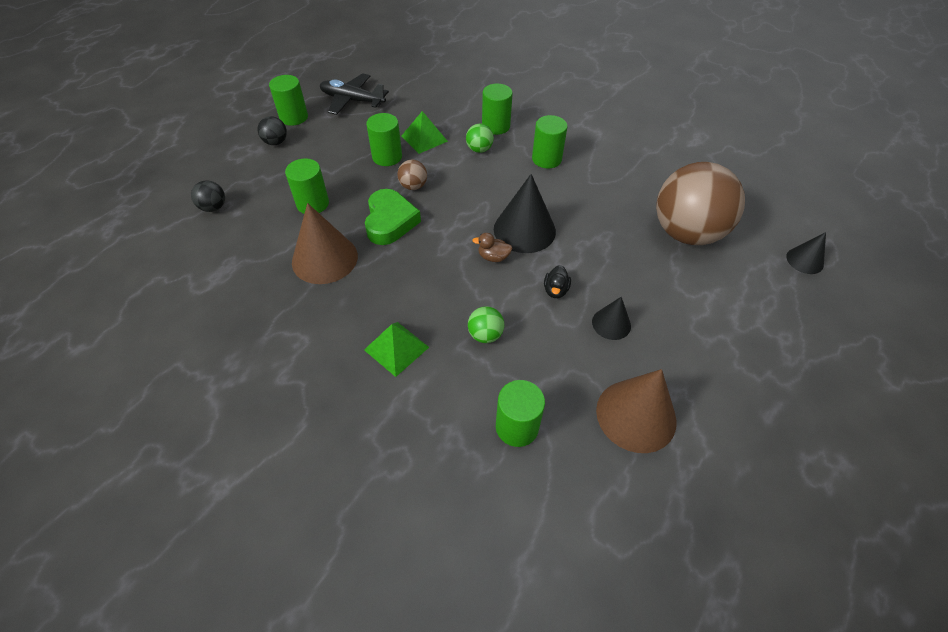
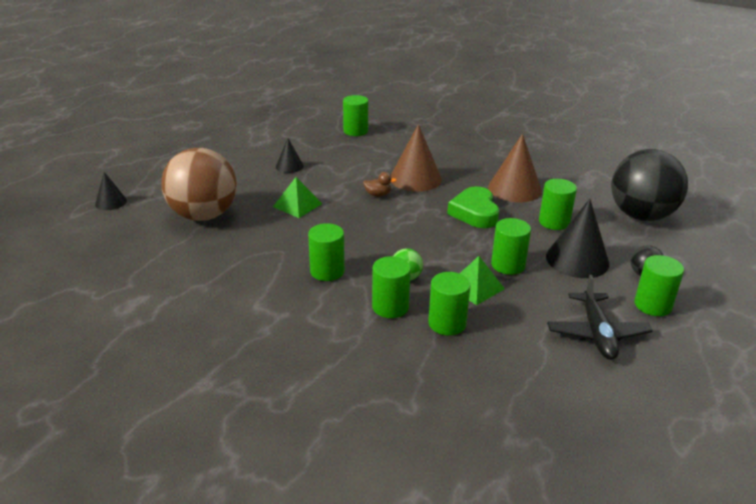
camera: 175 degrees right, 20 degrees down
(214, 207) = (641, 216): black ball -> black ball, size x2.49
(352, 100) = (597, 333): black plane -> black plane turned 75 degrees clockwise
(396, 348) = (436, 152): green pyramid -> green pyramid (297, 205)
(413, 186) = (466, 239): brown ball -> none
(456, 112) = (447, 323): none -> green cylinder
(485, 335) = (378, 159): green ball -> none
(524, 230) = (352, 212): black cone -> black cone (577, 260)
(555, 290) = (327, 179): black duck -> none
(636, 415) = (285, 136): brown cone -> brown cone (415, 178)

